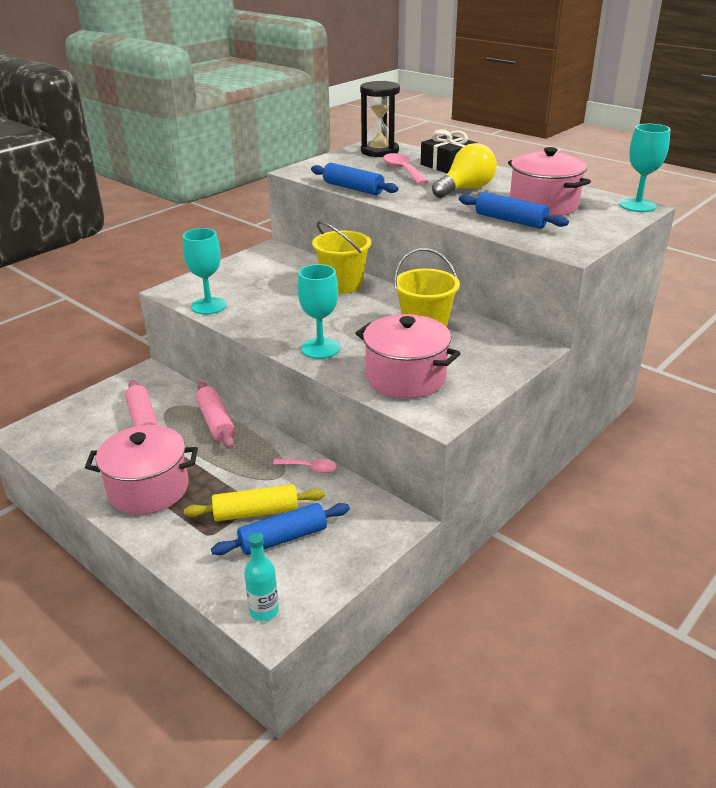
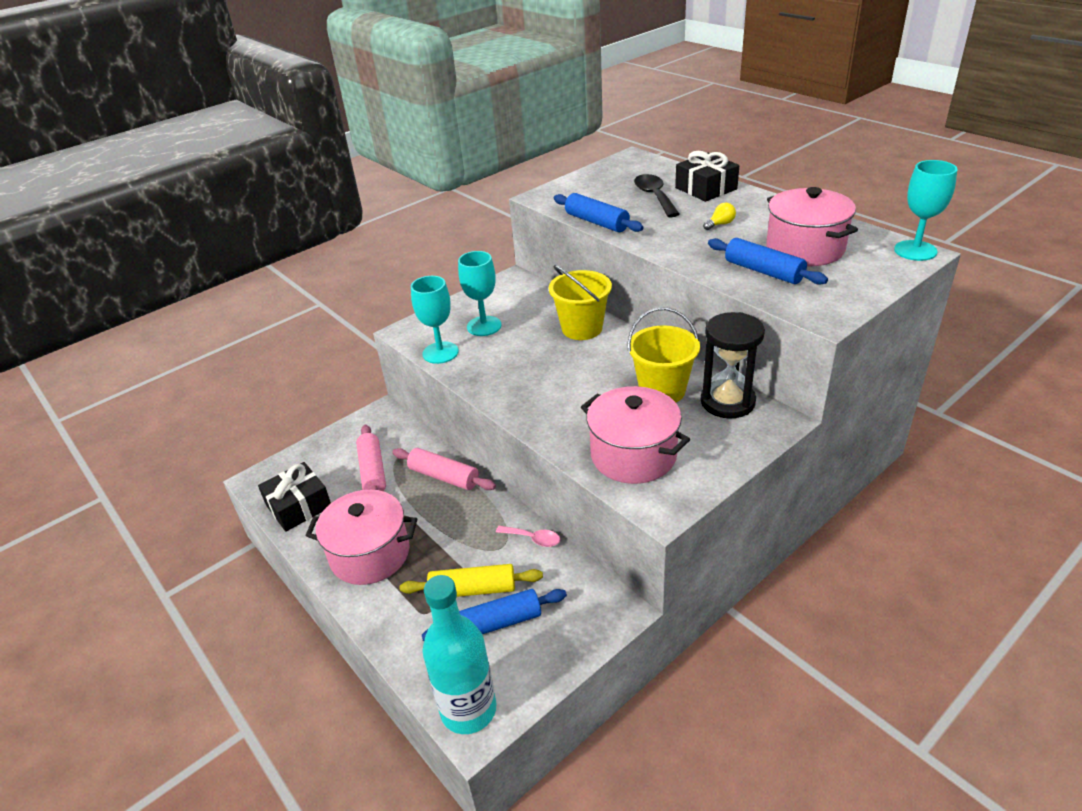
camera: 10 degrees right, 5 degrees up
(69, 452) = (299, 506): none -> black gift
(216, 422) = (444, 477): pink rolling pin -> pink rolling pin turned 45 degrees counterclockwise
(264, 611) = (468, 710): turquoise bottle -> turquoise bottle, size x1.90
(320, 348) = (548, 412): turquoise goblet -> turquoise goblet (484, 326)
(379, 151) = (633, 168): black hourglass -> black hourglass (727, 402)
(403, 170) = (654, 196): pink spoon -> black spoon
(465, 189) = (720, 224): yellow light bulb -> yellow light bulb, size x0.44

